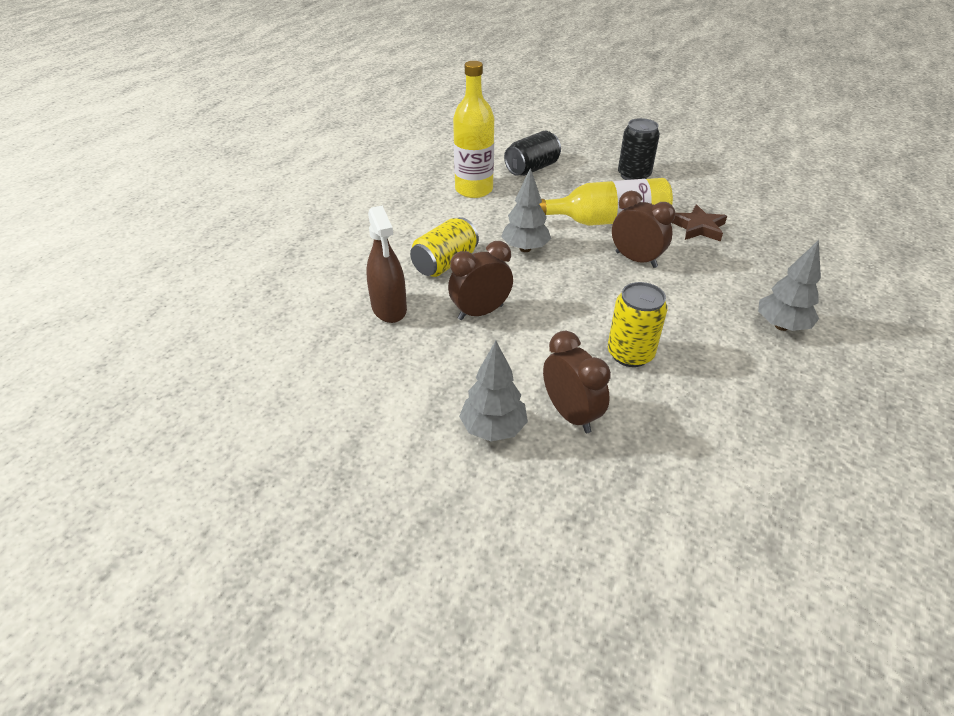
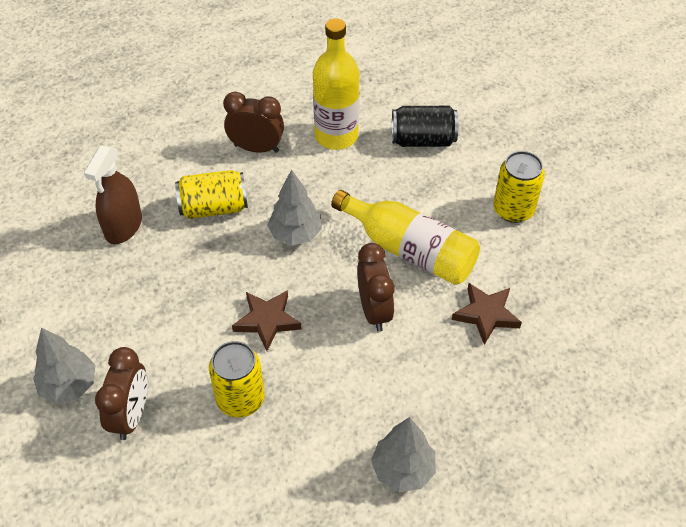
camera: 40 degrees right, 10 degrees up
(480, 312) = (181, 277): brown clock -> brown clock (256, 148)
(579, 302) = (267, 321): none -> brown star
(633, 175) = (513, 209): black can -> yellow can

